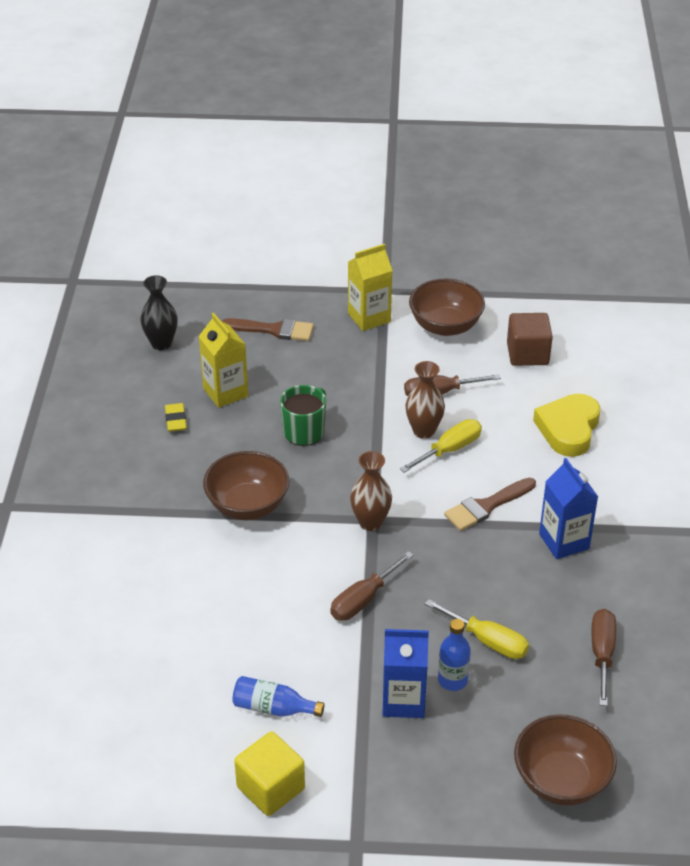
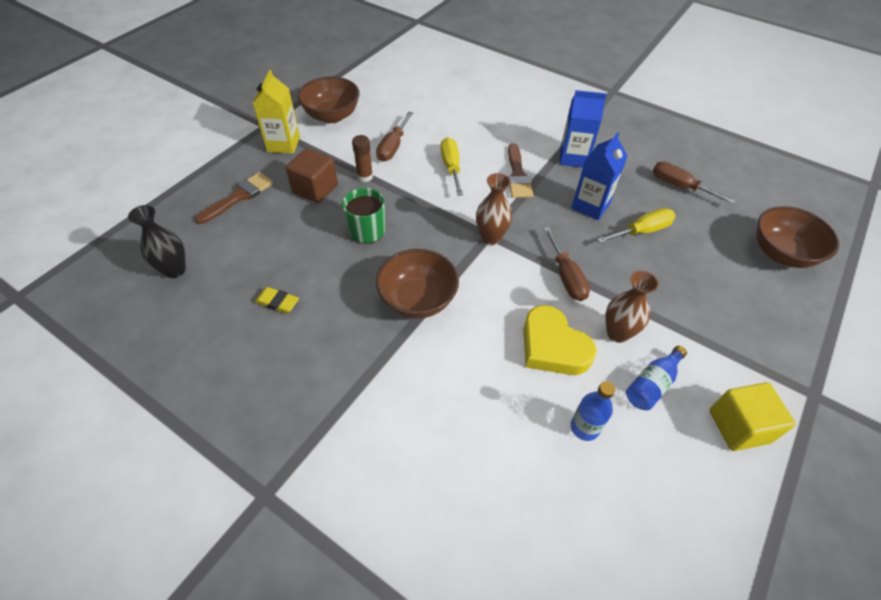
camera: 60 degrees left, 10 degrees up
(225, 392) = (277, 256): yellow carton -> none
(375, 395) = (365, 176): none -> brown glue stick
(403, 700) = (678, 300): blue carton -> blue carton (590, 206)
(424, 431) = (422, 170): brown vase -> brown vase (617, 333)
(452, 680) = (670, 265): blue bottle -> blue bottle (584, 427)
(527, 354) = (395, 96): brown cube -> brown cube (315, 189)
(568, 429) = (477, 111): yellow heart -> yellow heart (553, 346)

